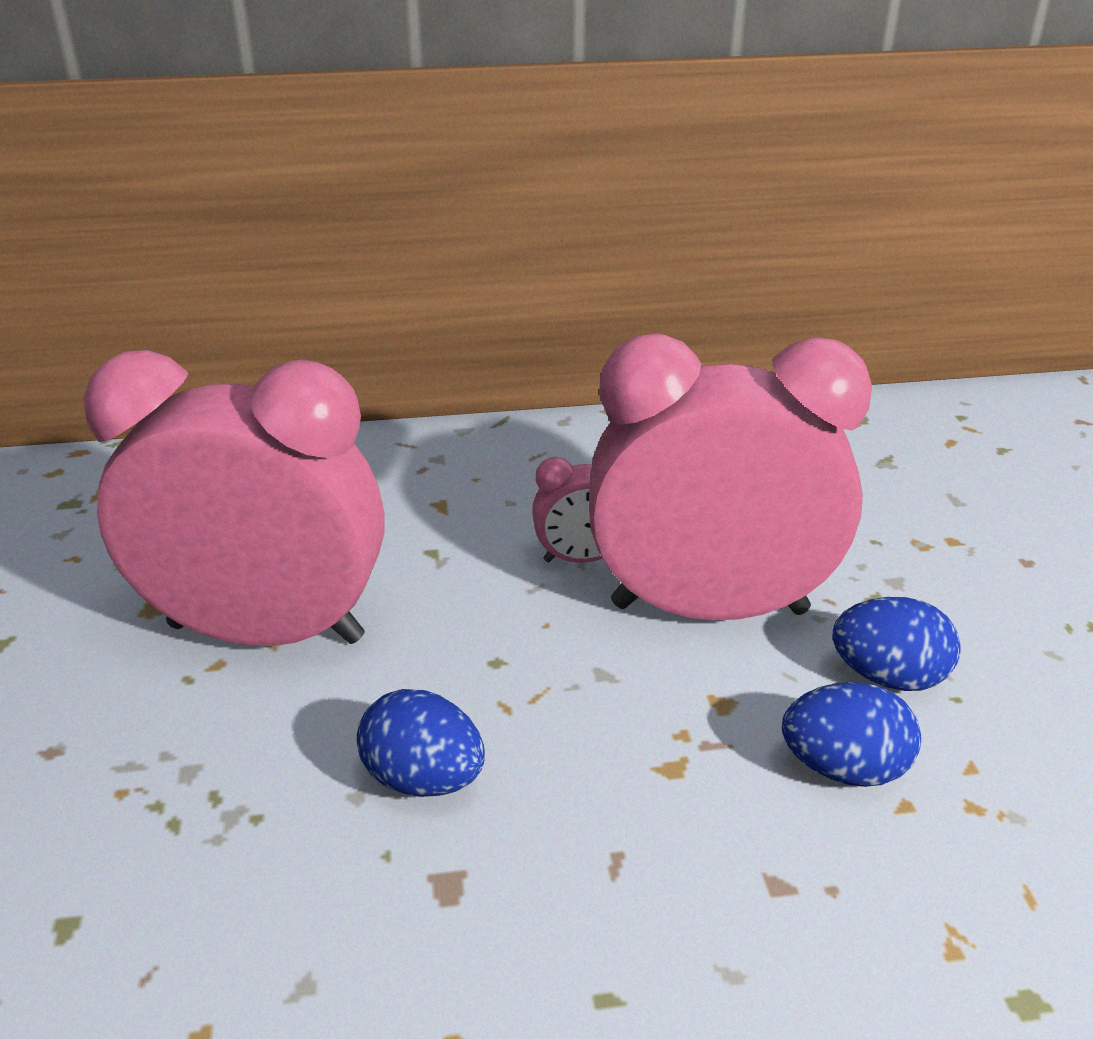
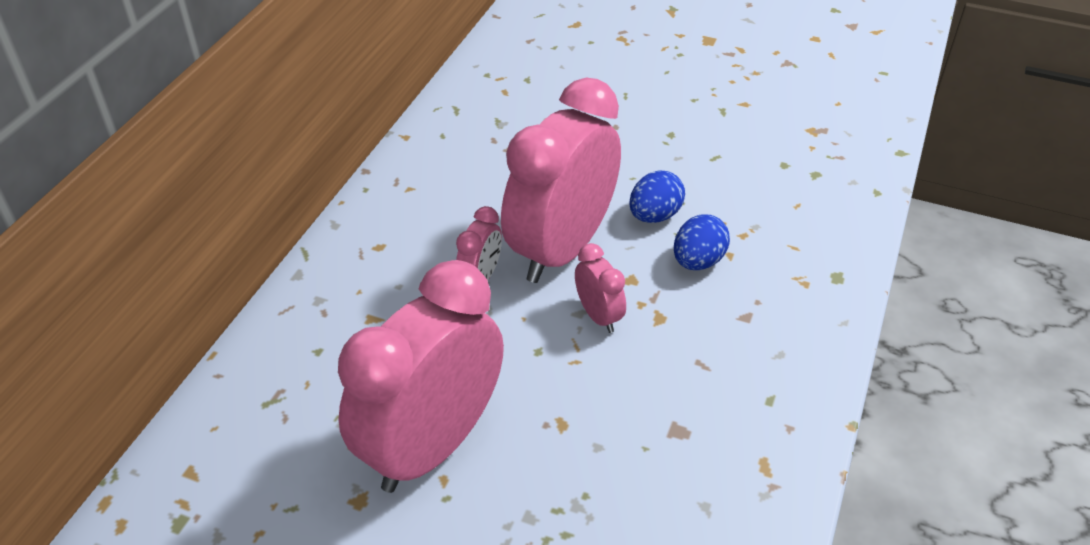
camera: 60 degrees left, 10 degrees up
(423, 779) = (605, 414): blue egg -> none
(614, 696) = (598, 316): none -> pink clock

